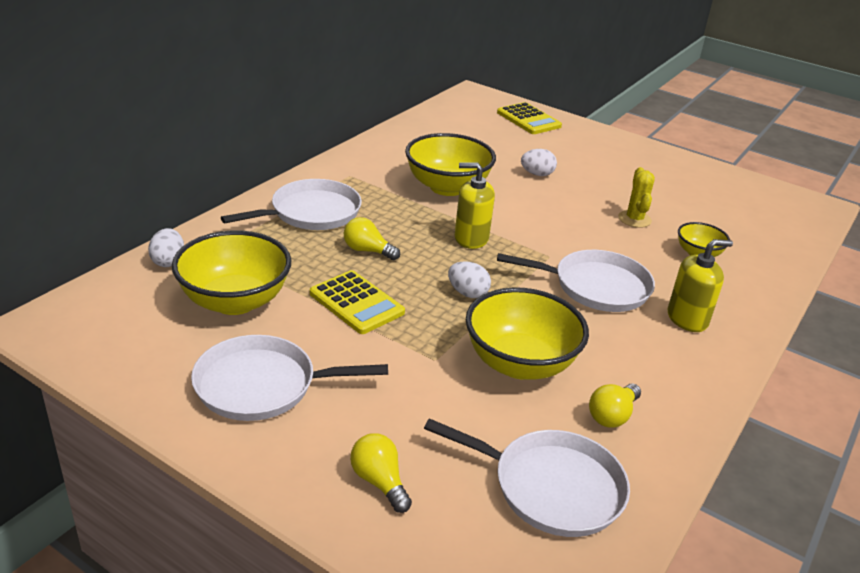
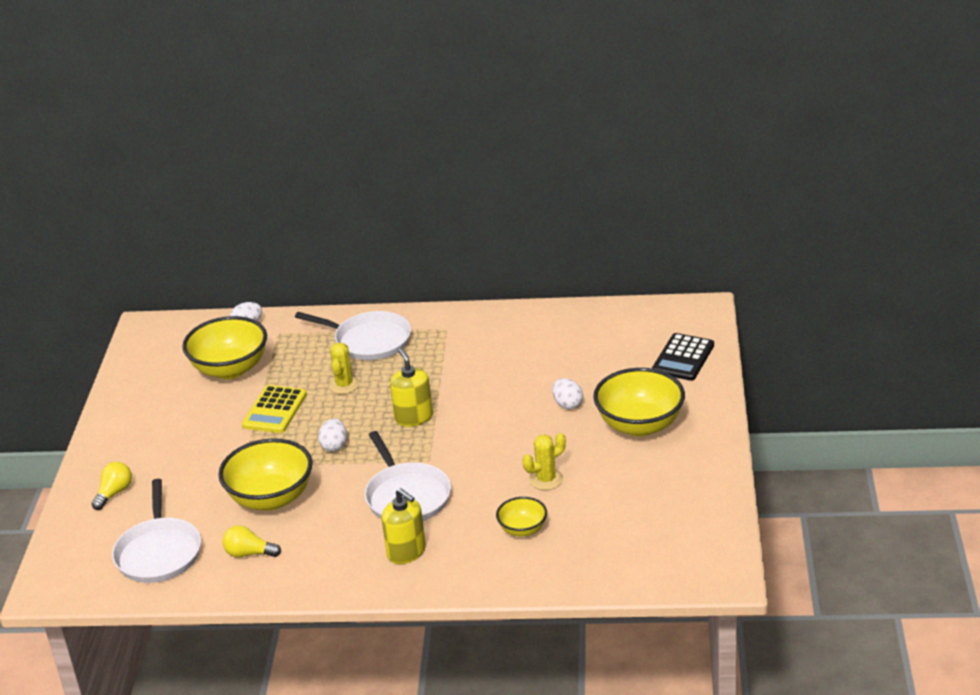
camera: 65 degrees right, 0 degrees up
(262, 385) = (159, 419): white pan -> none
(367, 251) = (344, 385): yellow light bulb -> yellow cactus
(447, 187) = (484, 374): yellow bowl -> yellow bowl (640, 425)
(528, 119) = (683, 358): yellow calculator -> black calculator

